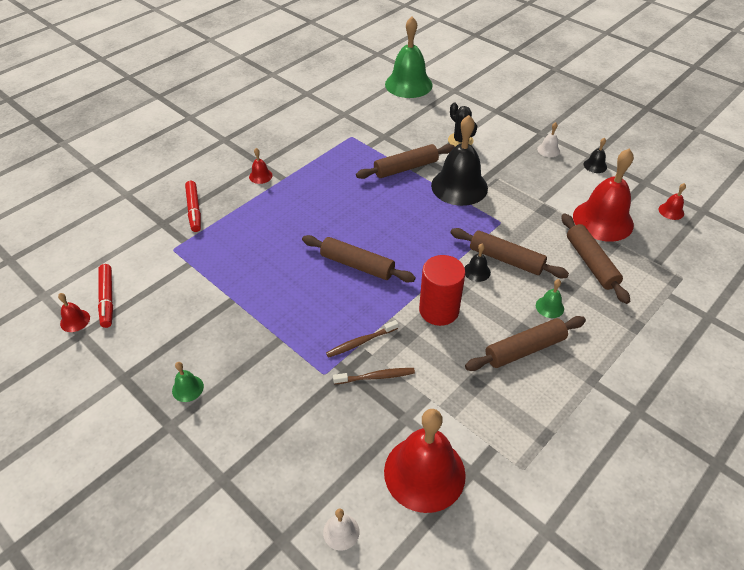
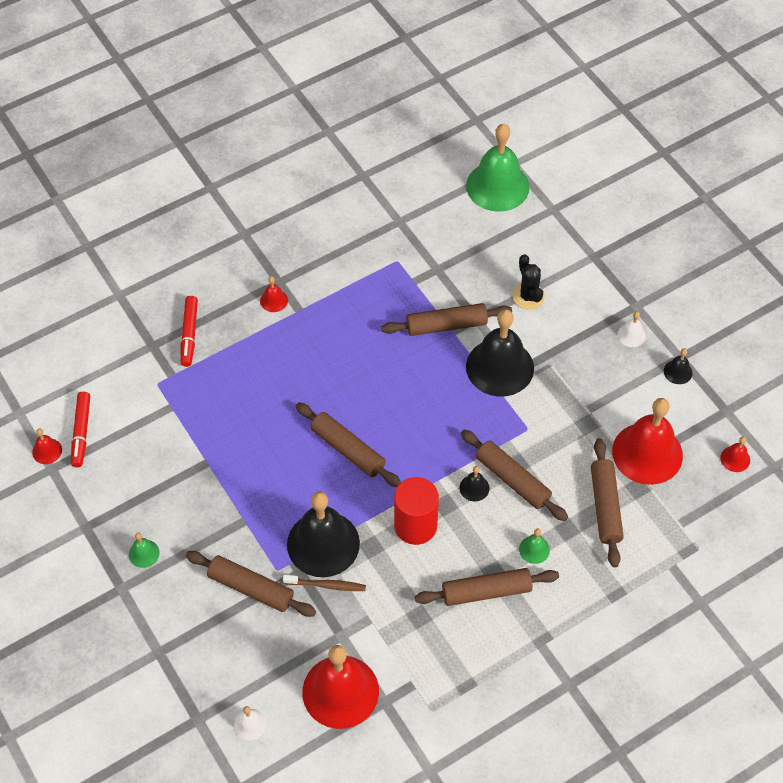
camera: 15 degrees right, 10 degrees up
(303, 396) = (251, 588): none -> brown rolling pin
(360, 342) = (323, 543): brown toothbrush -> black bell

